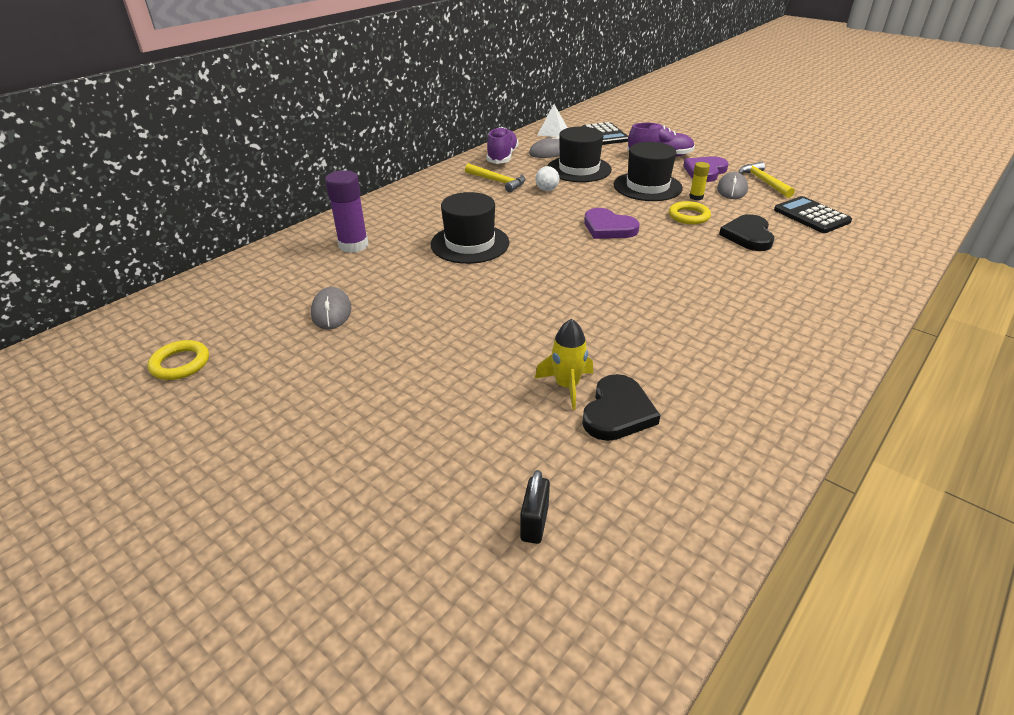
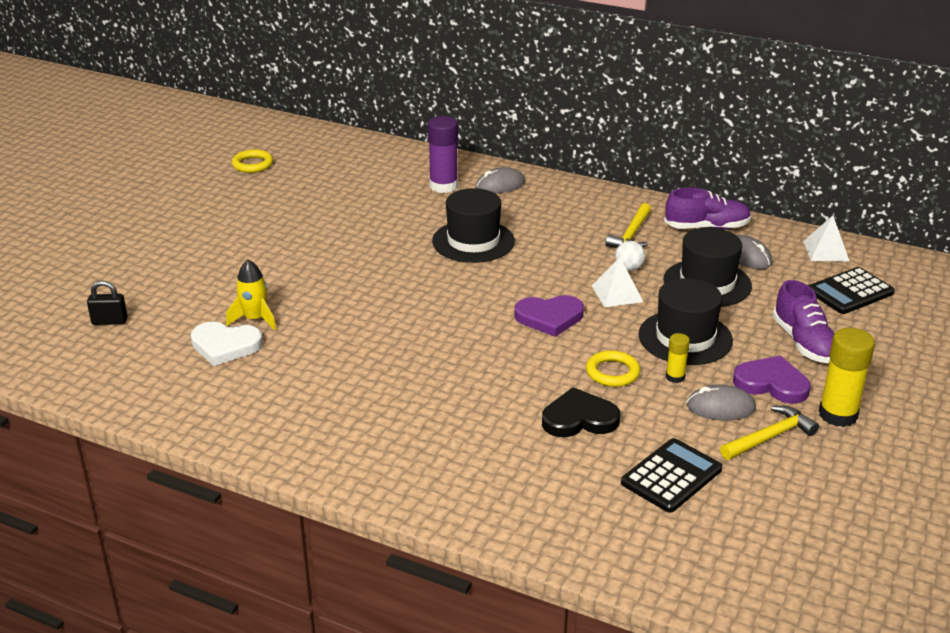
camera: 75 degrees right, 5 degrees down
(331, 312) = (332, 201): grey mouse -> grey mouse (500, 185)
(581, 199) = (617, 293): none -> white pyramid
(608, 228) = (549, 317): purple heart -> purple heart turned 120 degrees counterclockwise
(617, 412) = (225, 345): black heart -> white heart
(738, 161) = (838, 415): none -> yellow glue stick

